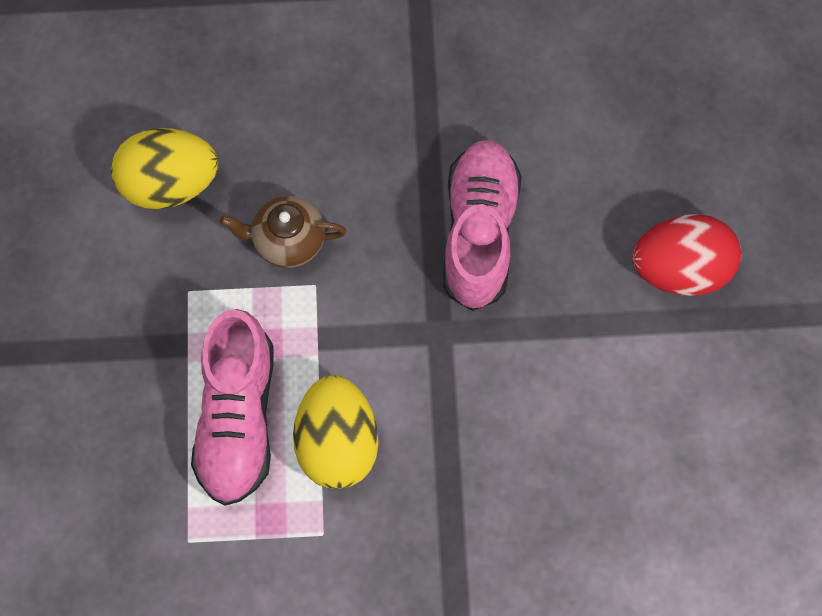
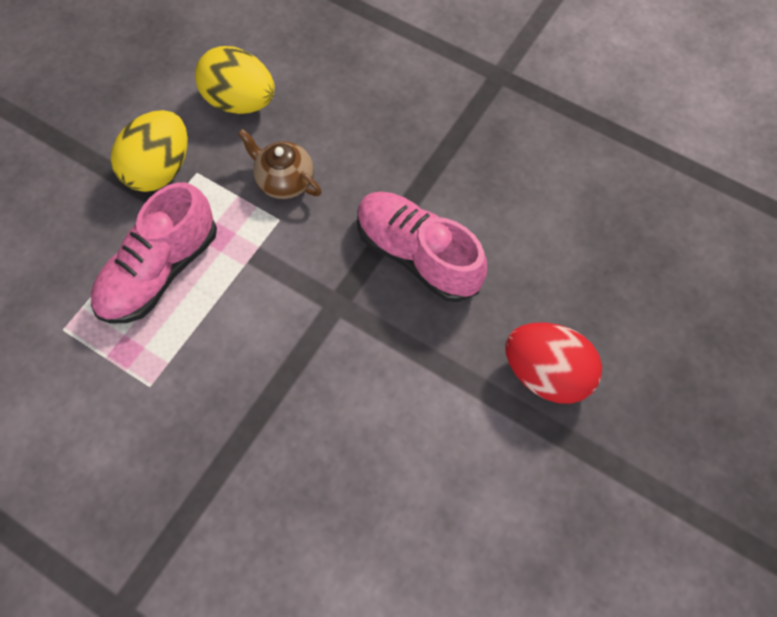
camera: 35 degrees right, 5 degrees down
(337, 442) = (210, 331): yellow egg -> yellow egg (160, 169)
(479, 232) = (417, 255): pink shoe -> pink shoe turned 90 degrees counterclockwise

